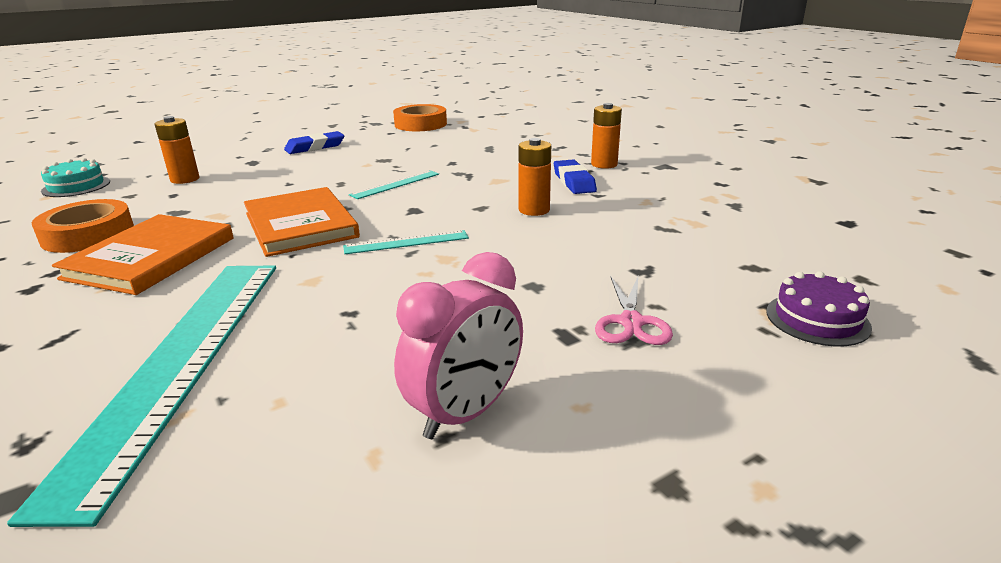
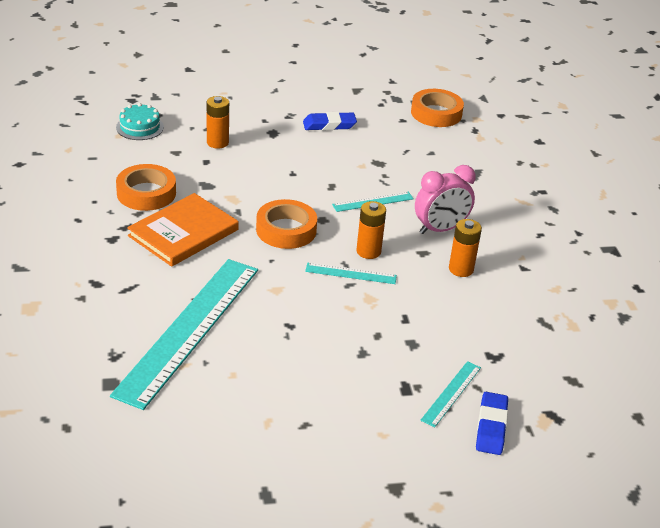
camera: 20 degrees right, 10 degrees up
(300, 225) = (286, 230): orange book -> orange tape
(465, 413) = (321, 416): pink clock -> pink clock (440, 229)
(573, 181) = (516, 245): blue eraser -> blue eraser (491, 427)
(604, 164) = (559, 230): orange battery -> orange battery (368, 251)
(631, 322) = (451, 393): pink scissors -> turquoise ruler
(817, 319) = (569, 433): purple cake -> none

